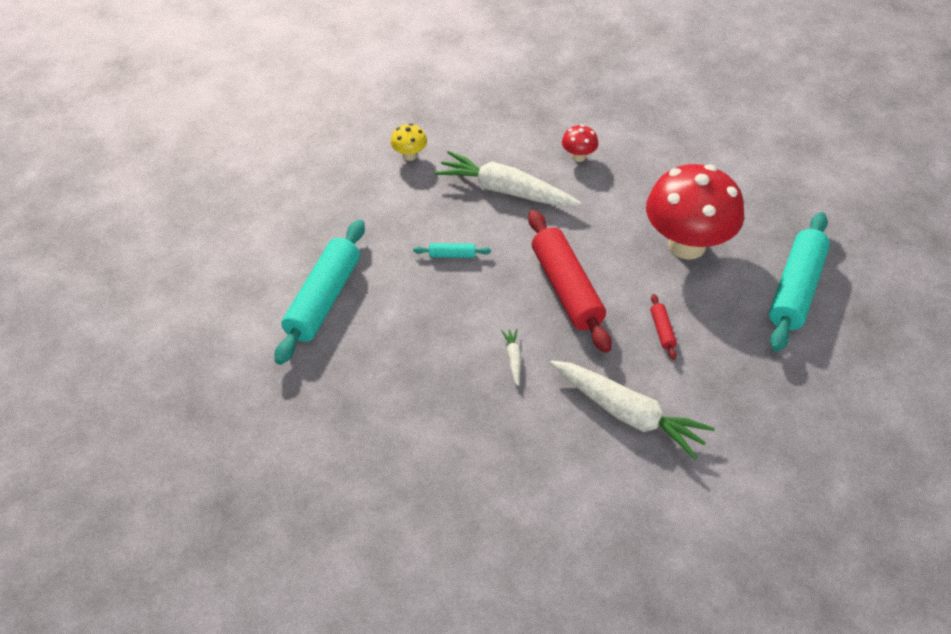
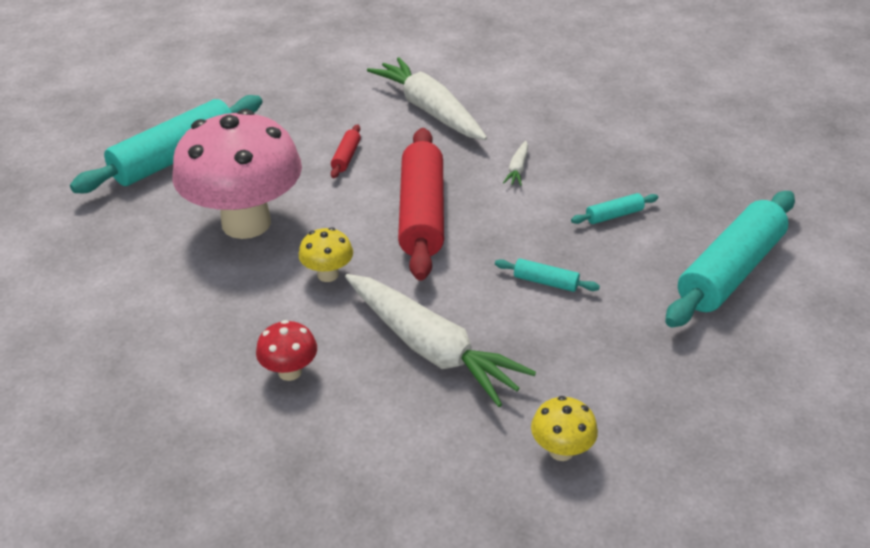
camera: 160 degrees left, 10 degrees down
(419, 329) = (614, 215): none -> turquoise rolling pin
(600, 221) = (328, 274): none -> yellow mushroom
(687, 245) = (246, 223): red mushroom -> pink mushroom

